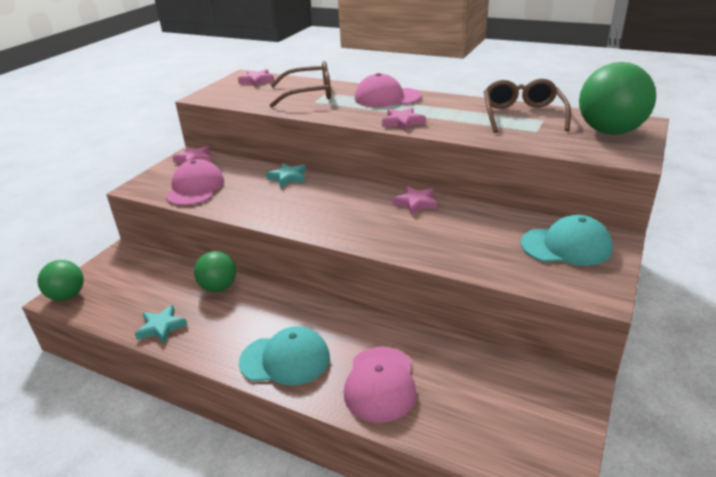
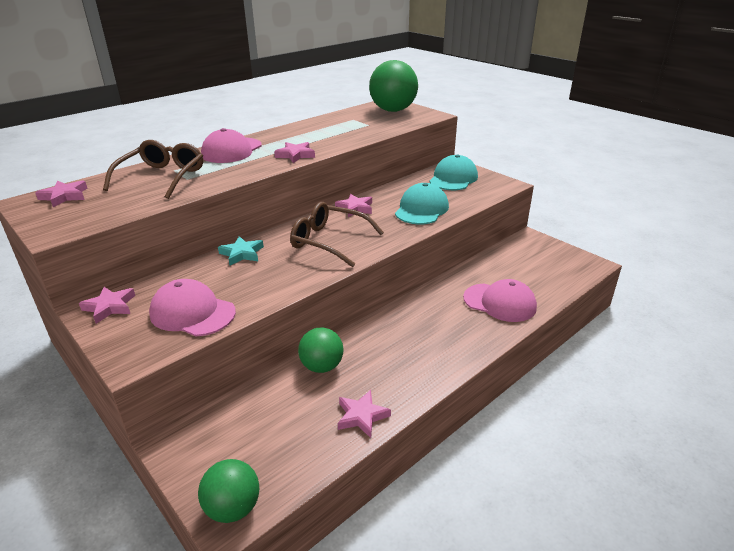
camera: 70 degrees left, 0 degrees up
(161, 327) = (362, 416): turquoise star -> pink star
(285, 359) = (453, 341): turquoise cap -> turquoise cap (421, 209)
(522, 115) = (337, 122): brown glasses -> brown glasses (329, 241)

